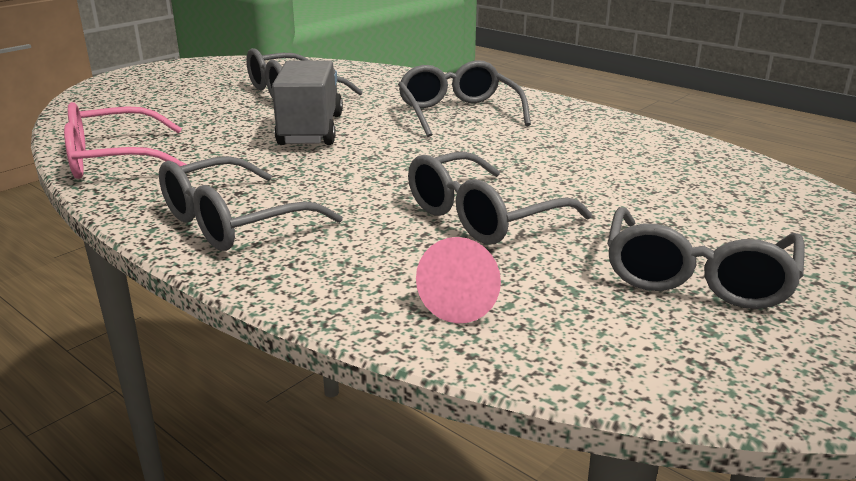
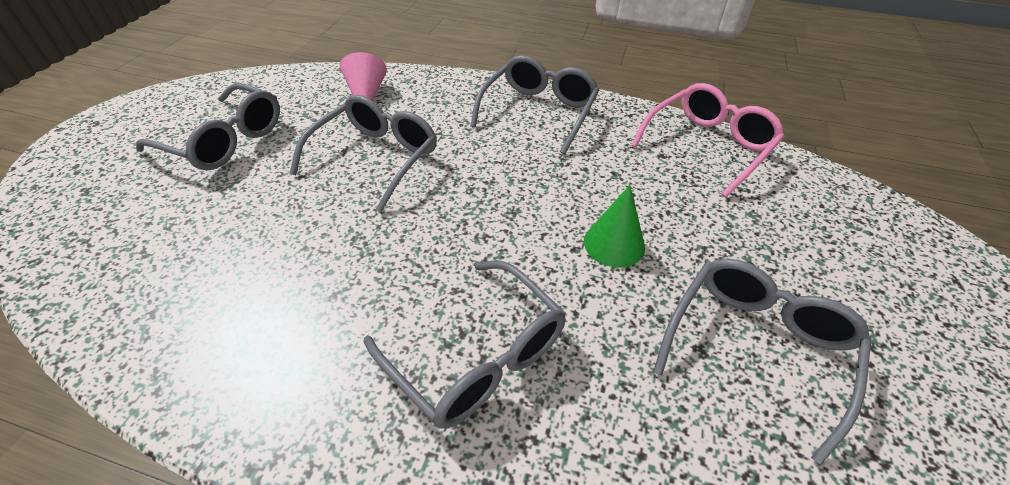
camera: 155 degrees right, 20 degrees up
(311, 130) = (614, 244): grey truck -> green cone
(697, 276) = (224, 140): grey glasses -> grey glasses turned 120 degrees clockwise

